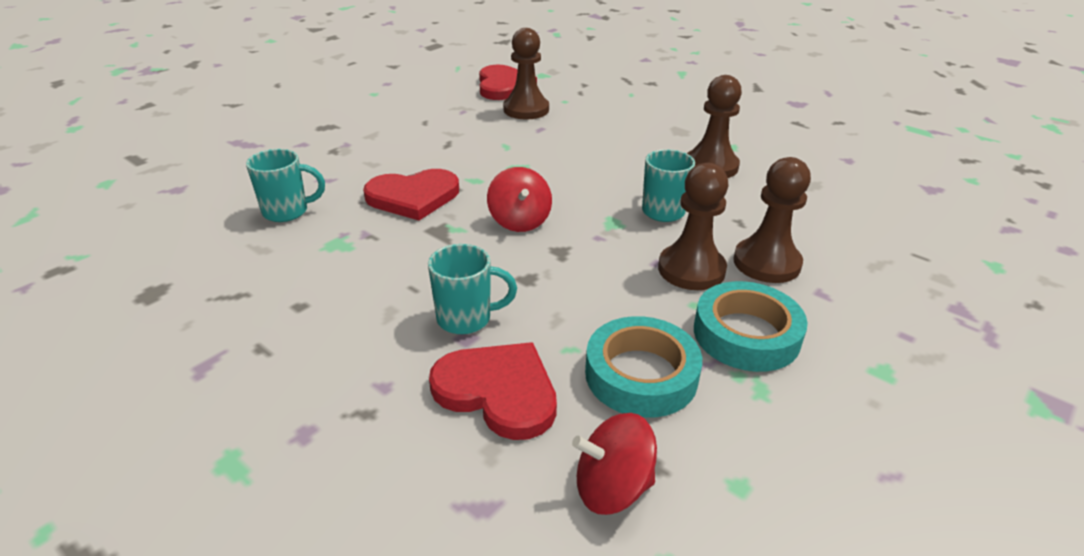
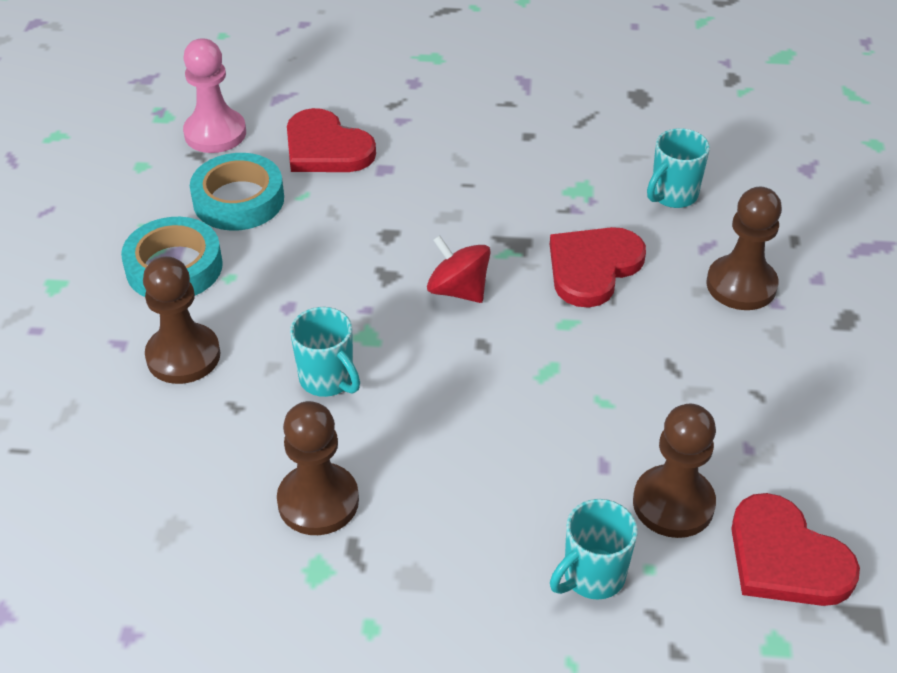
camera: 145 degrees right, 10 degrees up
(466, 319) = (399, 181): turquoise mug -> turquoise mug (592, 576)
(498, 391) = (326, 148): red heart -> red heart turned 45 degrees clockwise
(612, 487) = (215, 133): red spinning top -> pink pawn
(691, 270) = (252, 312): brown pawn -> brown pawn (741, 285)

